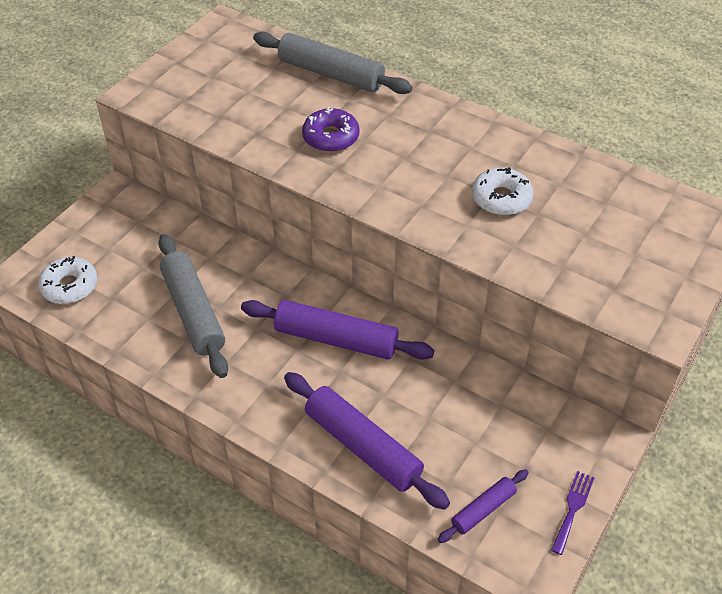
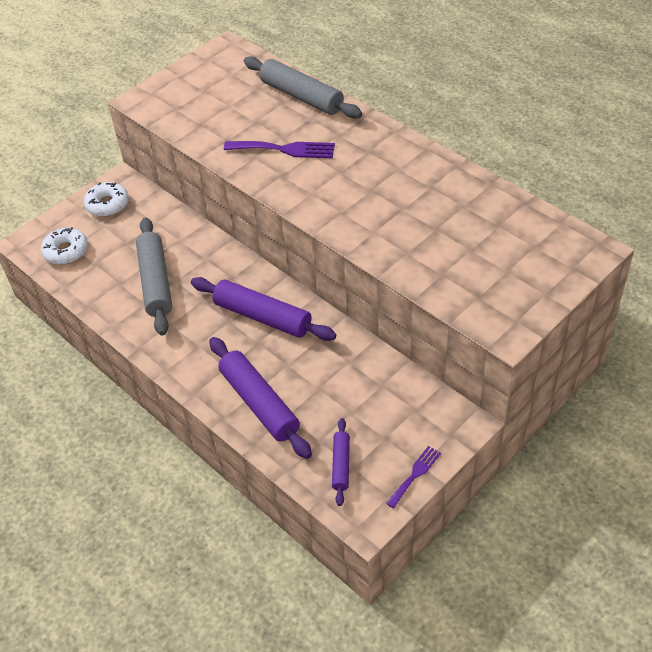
camera: 15 degrees right, 0 degrees up
(331, 137) = (285, 149): purple donut -> purple fork
(483, 510) = (341, 465): purple rolling pin -> purple rolling pin turned 60 degrees counterclockwise
(501, 198) = (410, 213): white donut -> white donut (107, 204)

